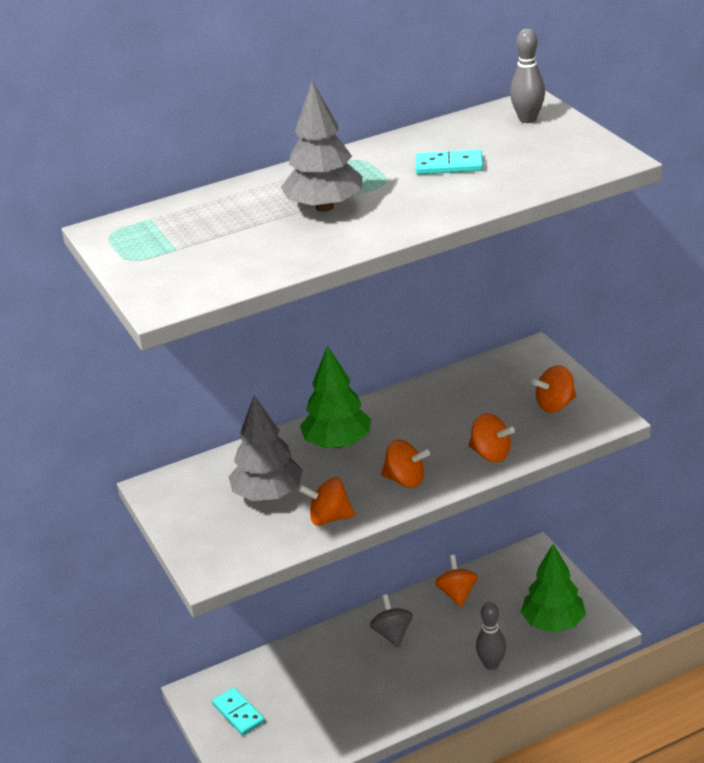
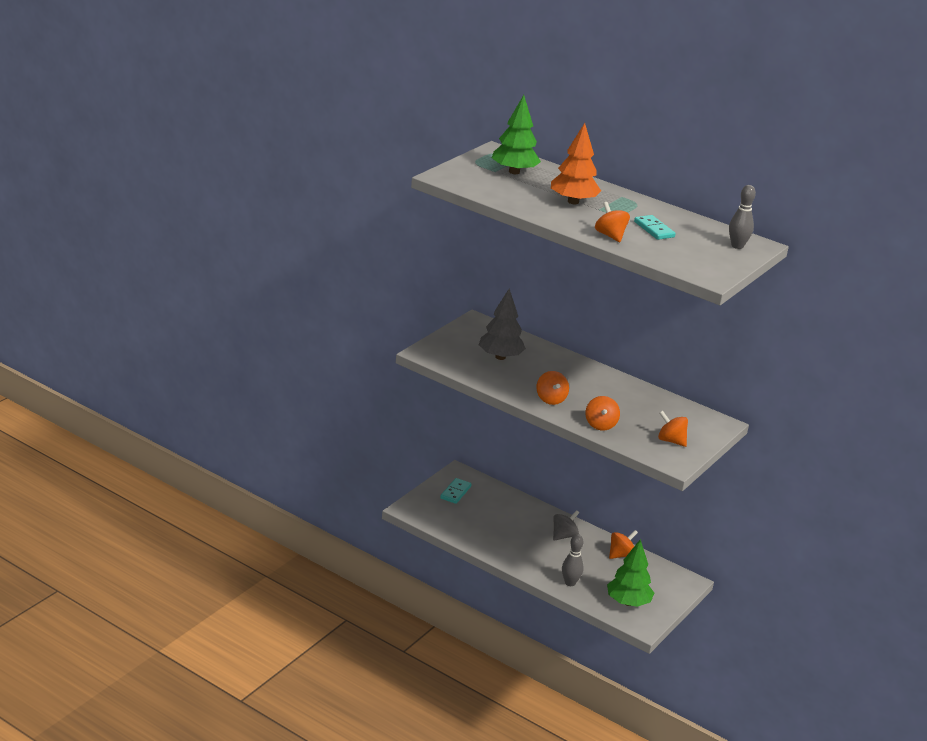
camera: 55 degrees right, 5 degrees down
(324, 207) = (573, 202): grey tree -> orange tree
(329, 518) = (496, 381): orange spinning top -> orange spinning top (610, 236)
(337, 443) = (564, 370): green tree -> green tree (514, 172)

